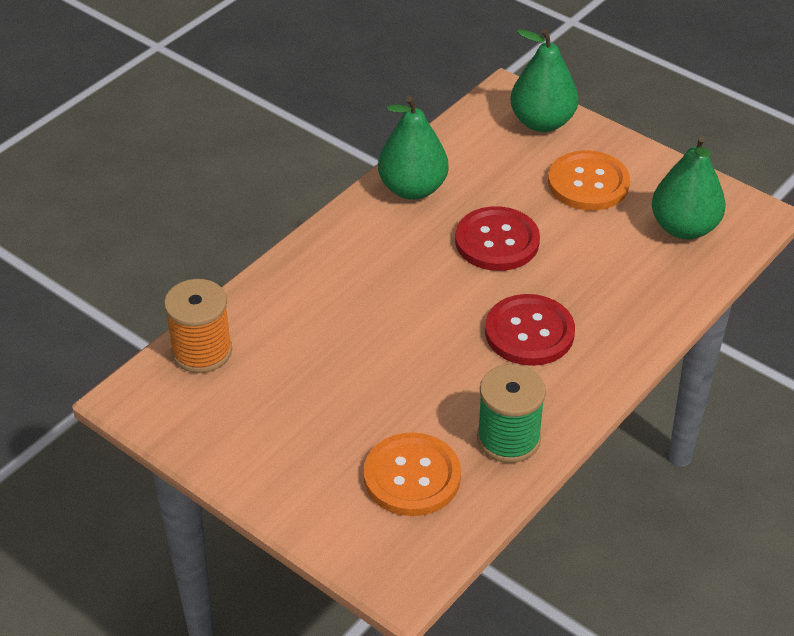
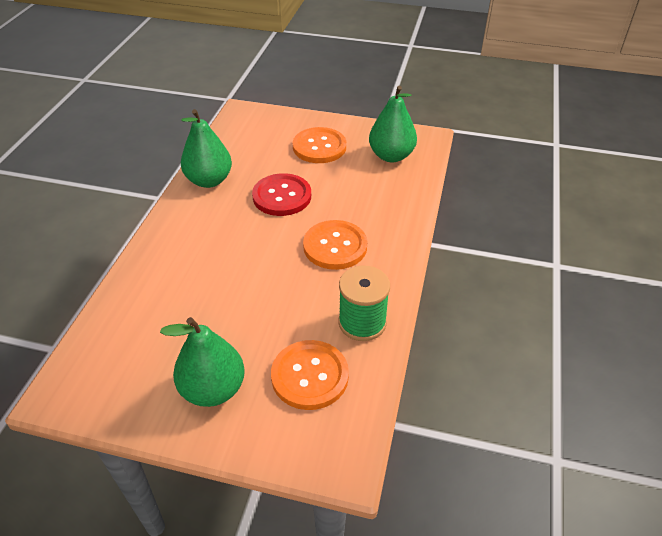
camera: 25 degrees left, 0 degrees up
(202, 351) = (102, 338): orange spool -> none
(529, 332) = (335, 246): red button -> orange button
(542, 122) = (271, 121): green pear -> green pear (213, 389)

